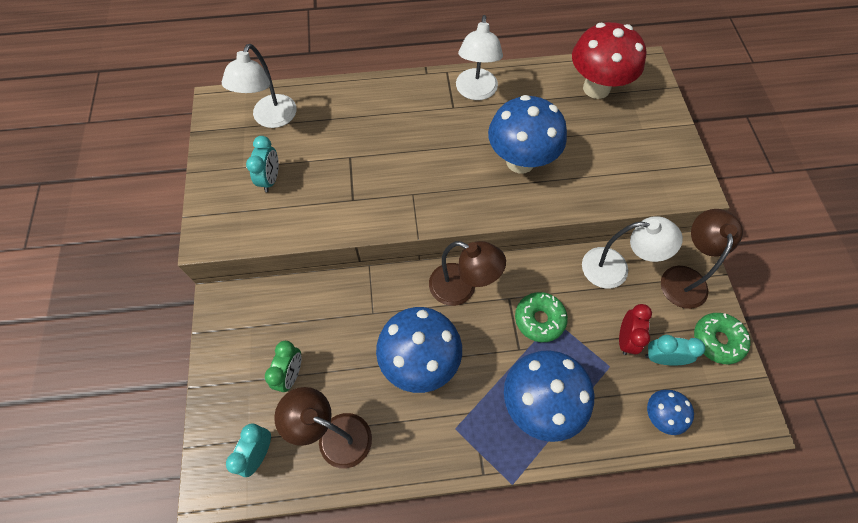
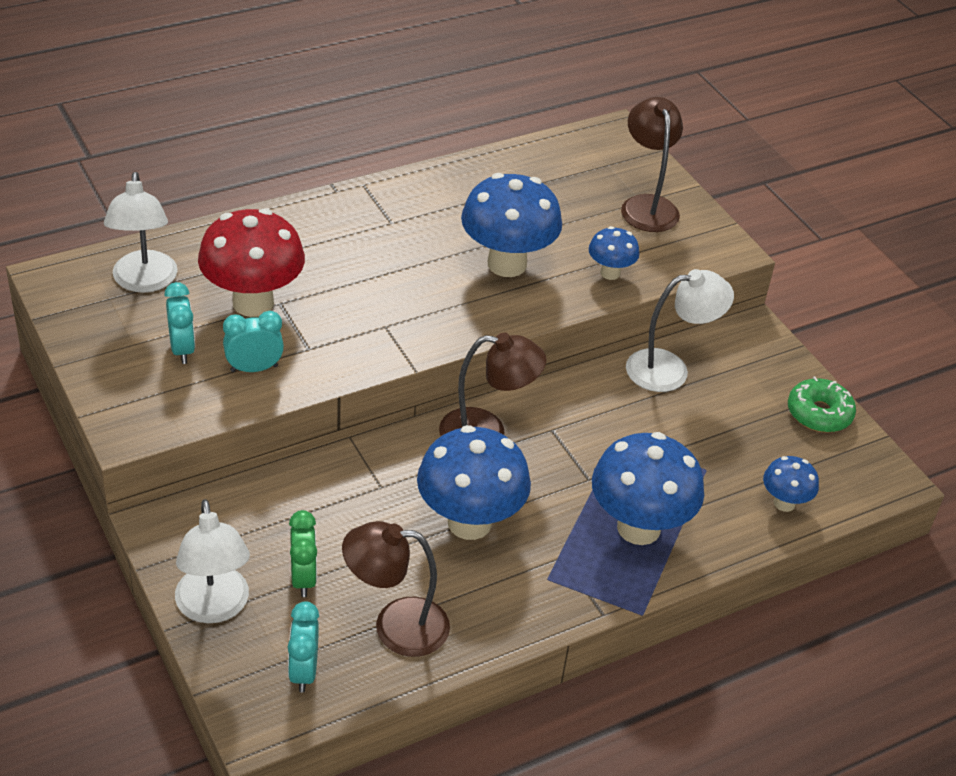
camera: 25 degrees left, 20 degrees down
(476, 92) = (413, 200): white lamp -> white lamp (214, 608)
(539, 319) = (600, 442): green donut -> none
(594, 187) = (610, 273): none -> blue mushroom
(596, 88) = (566, 168): red mushroom -> red mushroom (253, 303)
(625, 339) = (712, 437): red clock -> none
(662, 358) = (763, 446): turquoise clock -> turquoise clock (254, 368)
(683, 277) = (755, 359): brown lamp -> brown lamp (647, 205)

